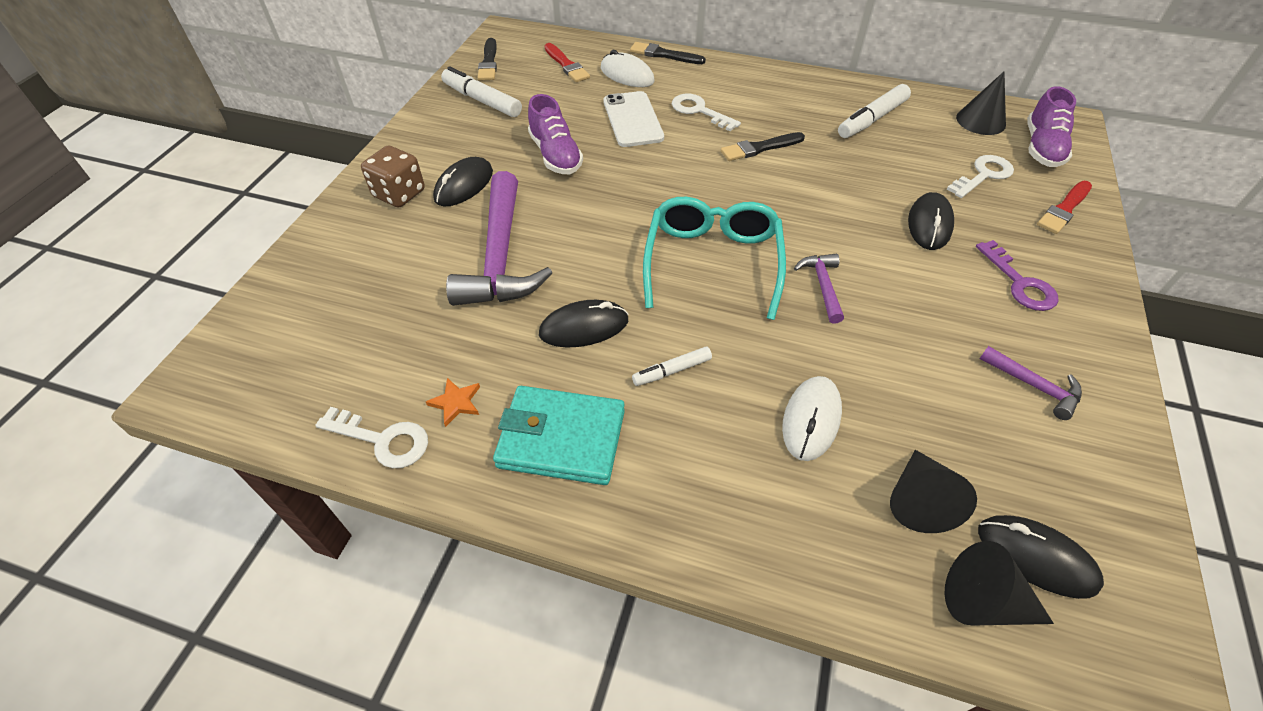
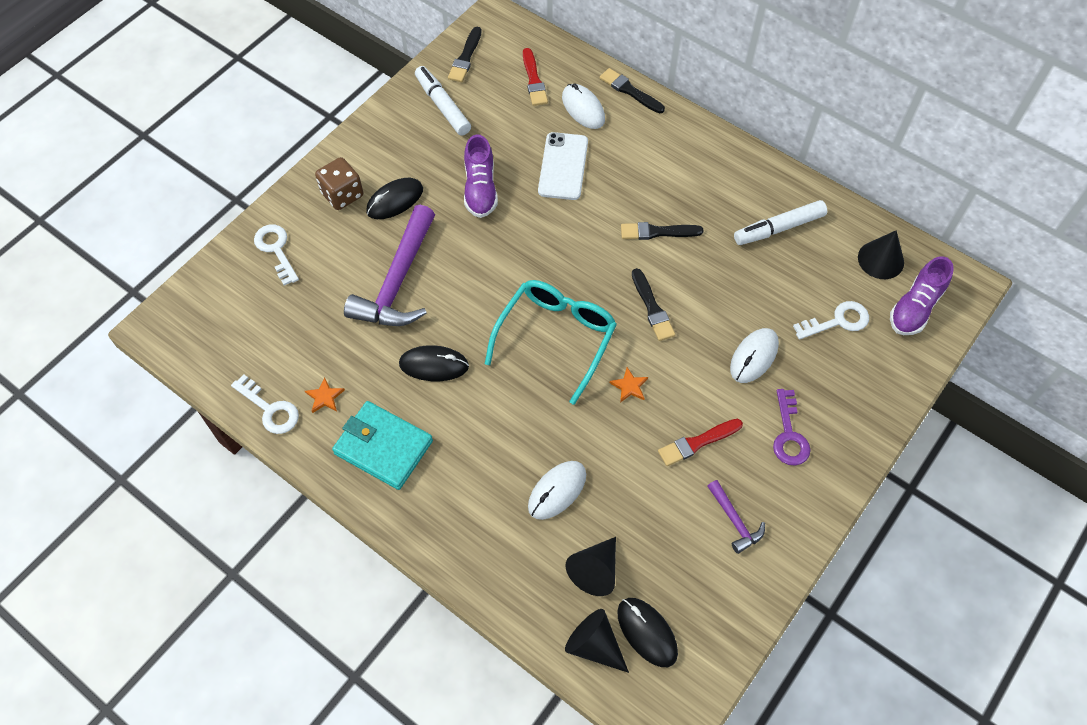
camera: 20 degrees right, 10 degrees up
(672, 371) = (480, 421): white marker -> none
(699, 111) = (626, 173): white key -> white key (276, 250)
(797, 209) = (652, 308): none -> black brush
(822, 286) = (629, 386): purple hammer -> orange star
(929, 224) = (754, 357): black mouse -> white mouse
(1064, 209) = (883, 378): red brush -> red brush (697, 443)

